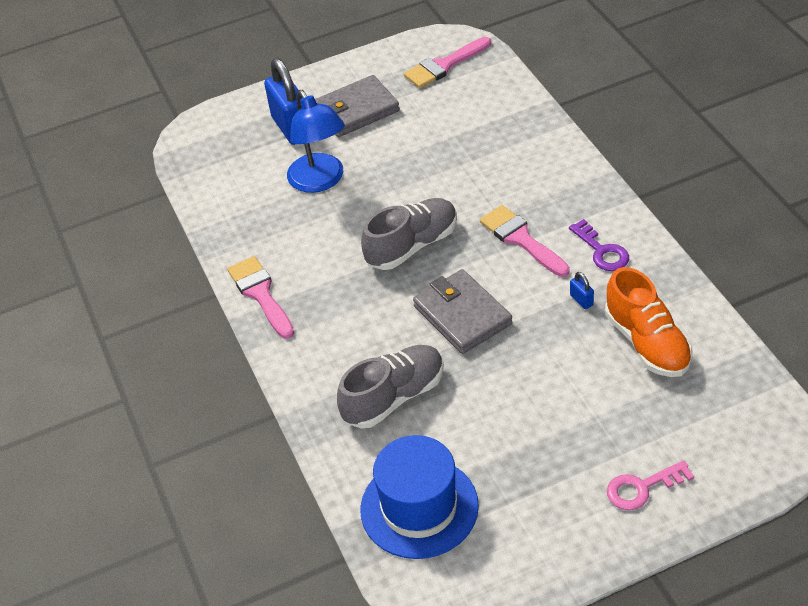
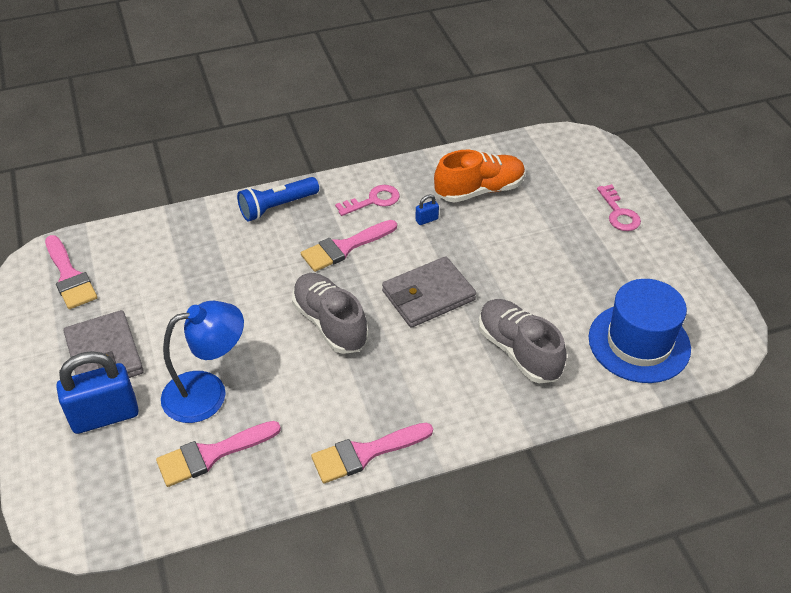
camera: 90 degrees left, 0 degrees up
(256, 197) = (211, 454): none -> pink brush
(571, 177) = (277, 207): none -> blue flashlight
(601, 251) = (373, 201): purple key -> pink key

